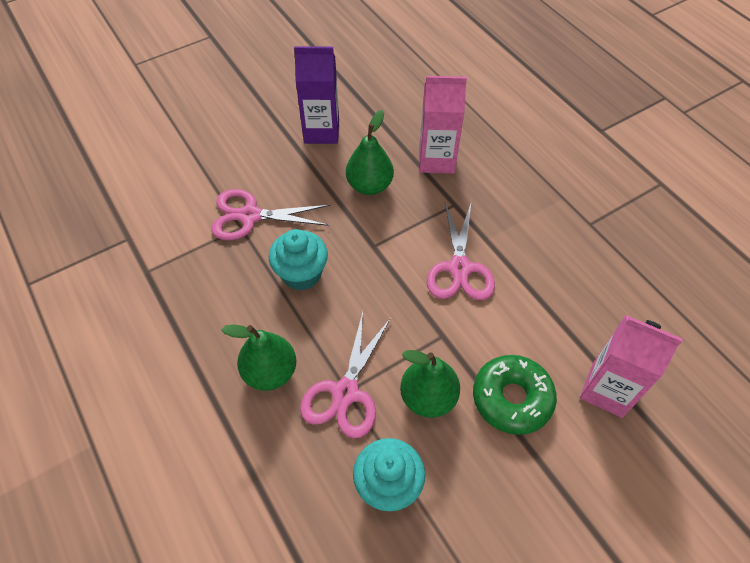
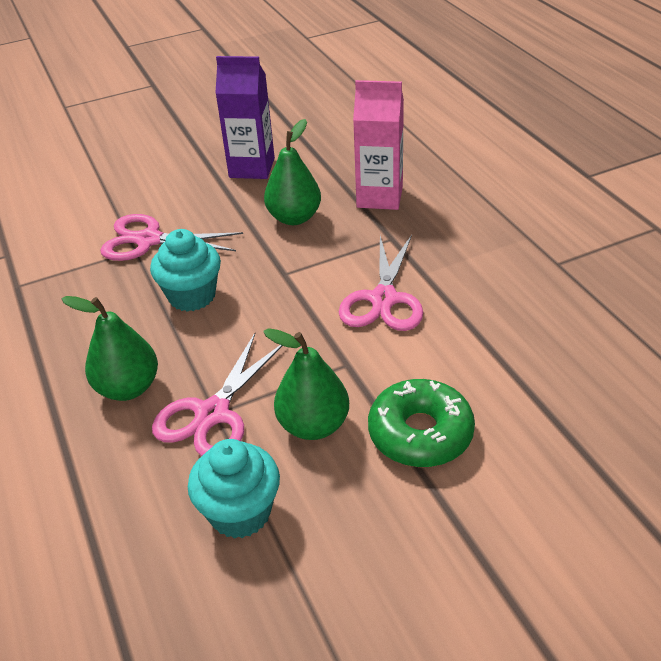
camera: 10 degrees right, 15 degrees down
(607, 390) = (548, 432): pink carton -> none

